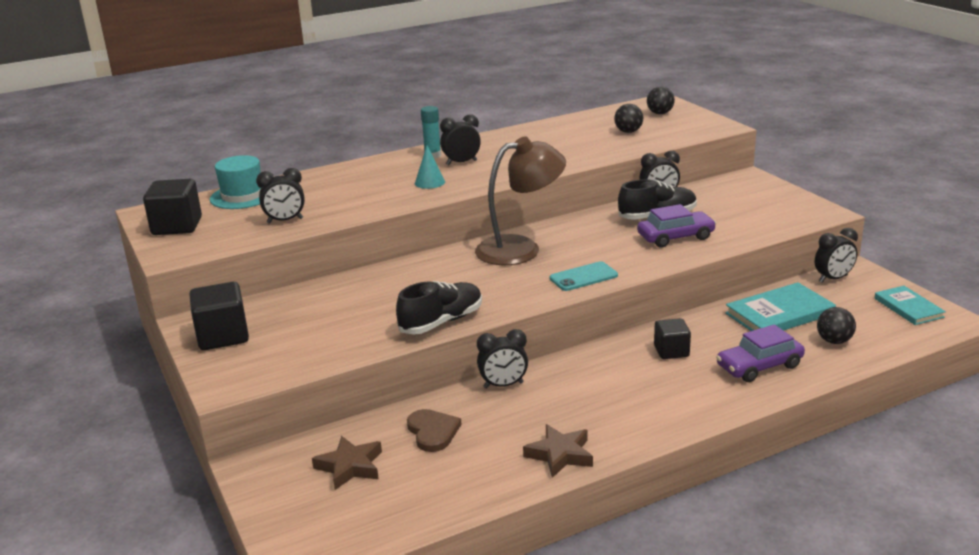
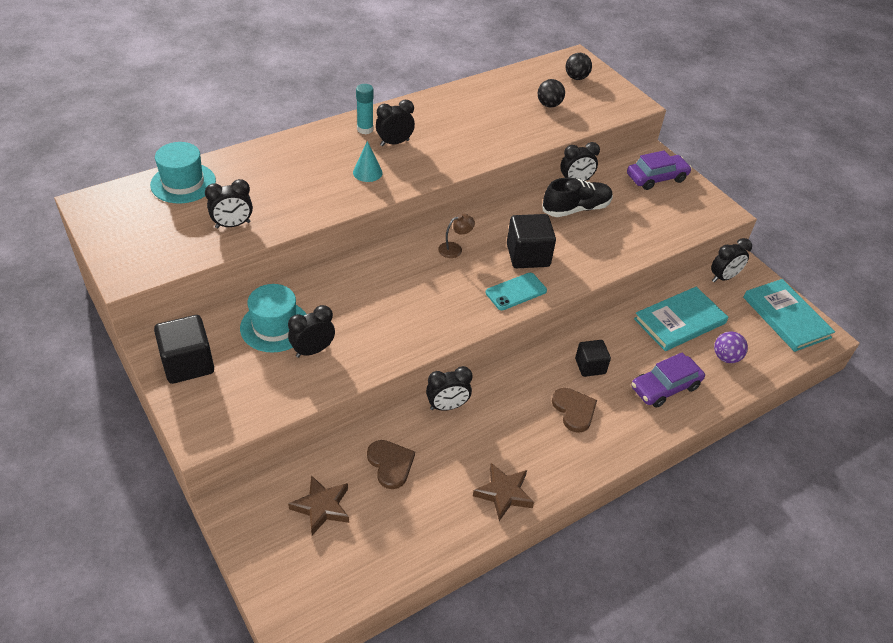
camera: 10 degrees left, 20 degrees up
(177, 226) = (124, 228): black cube -> black cube (528, 255)
(319, 308) = (275, 326): none -> turquoise hat
(355, 324) = (313, 350): none -> black clock
(441, 322) = (393, 350): black shoe -> none
(520, 248) = (455, 248): brown lamp -> brown lamp, size x0.40
(649, 386) = (574, 410): none -> brown heart
(675, 237) = (594, 239): purple car -> purple car (656, 178)
(834, 341) = (726, 357): black ball -> purple ball
(908, 308) = (786, 317): turquoise book -> turquoise book, size x1.54

